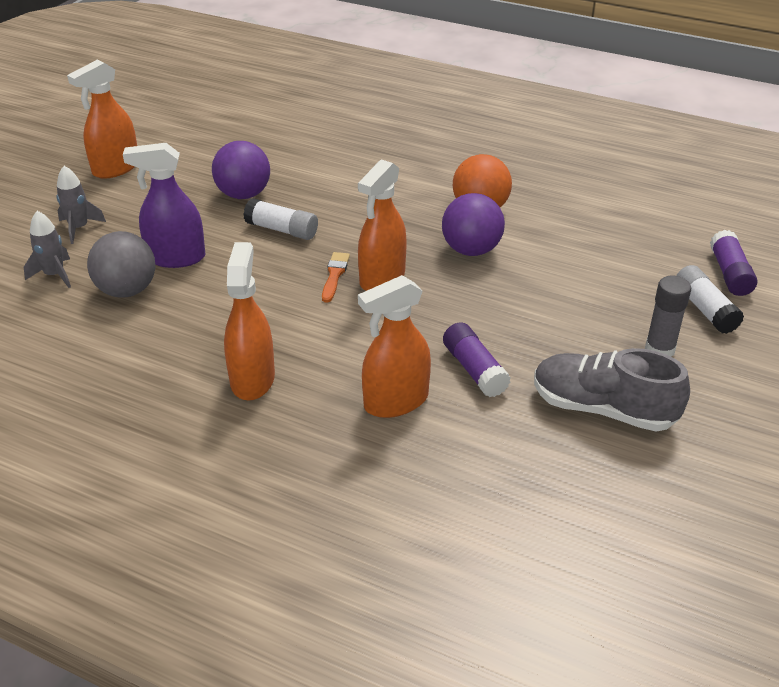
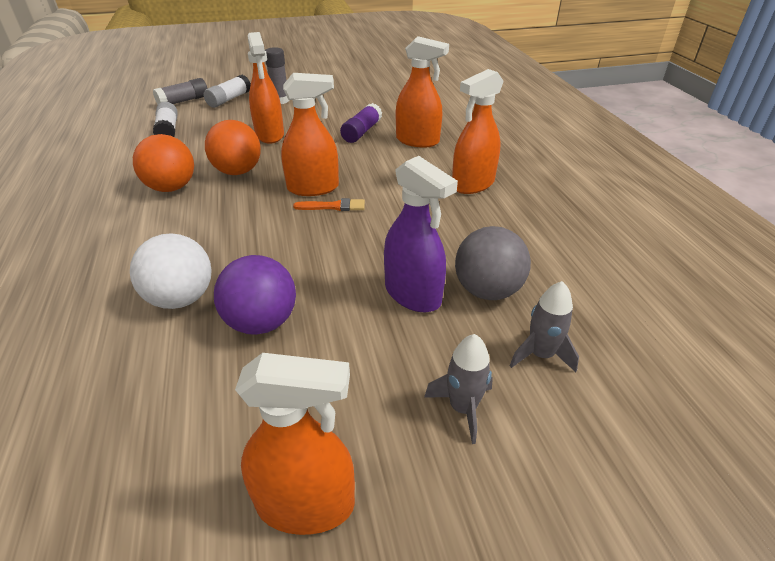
camera: 130 degrees left, 0 degrees up
(282, 230) = (300, 261): white glue stick -> white glue stick (168, 130)
(310, 176) = (181, 298): none -> white ball
(334, 275) = (333, 206): orange brush -> orange brush turned 150 degrees counterclockwise
(471, 250) = (238, 171): purple ball -> orange ball
(543, 299) = (270, 135): none -> orange spray bottle
(603, 409) = (345, 100): grey shoe -> none
(730, 274) = (183, 101): purple glue stick -> grey glue stick

